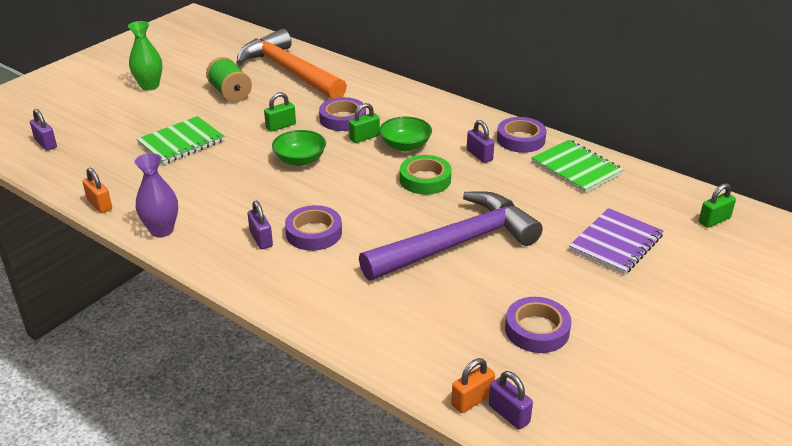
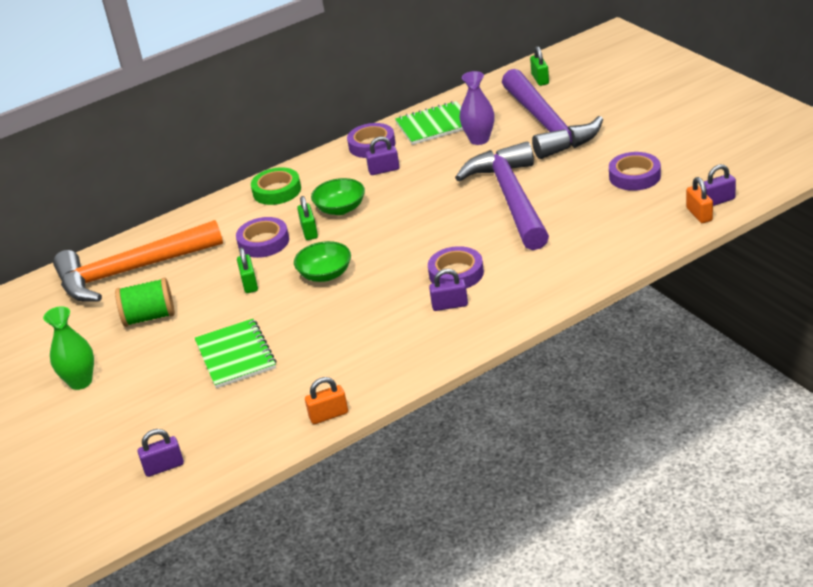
camera: 65 degrees left, 0 degrees up
(161, 230) = (401, 369): purple vase -> purple vase (479, 139)
(425, 179) = (405, 204): green tape -> green tape (277, 191)
(615, 243) = (547, 125): purple notebook -> purple hammer

